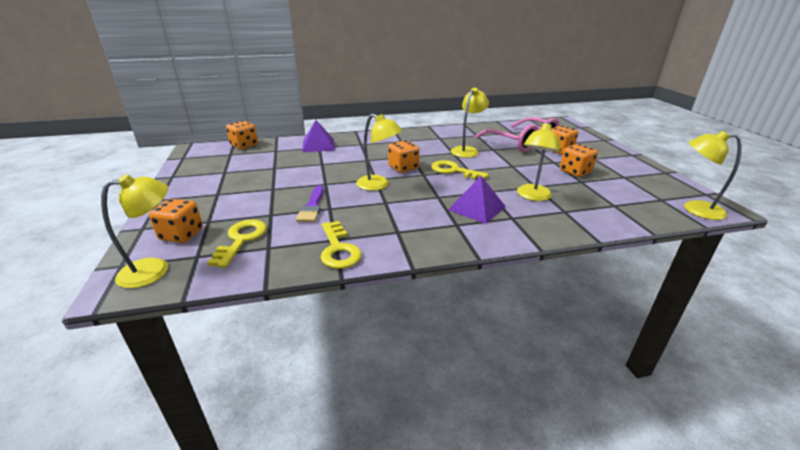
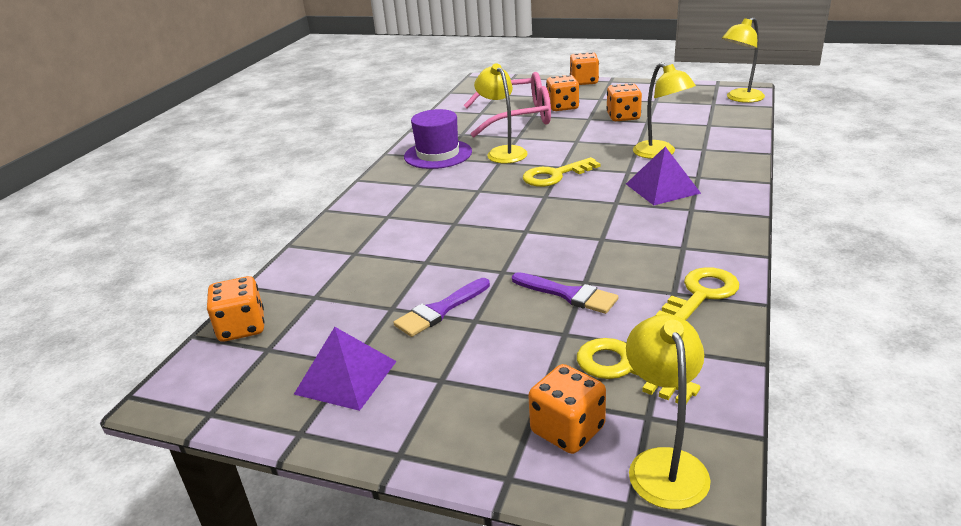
camera: 55 degrees left, 0 degrees up
(277, 178) = (440, 310): none -> purple brush
(318, 145) = (345, 252): purple pyramid -> purple pyramid (346, 377)
(338, 249) = (701, 294): yellow key -> yellow key turned 60 degrees counterclockwise
(378, 185) = (548, 232): yellow lamp -> none
(403, 168) = (511, 204): orange dice -> orange dice (584, 82)
(442, 136) = (438, 154): none -> purple hat

